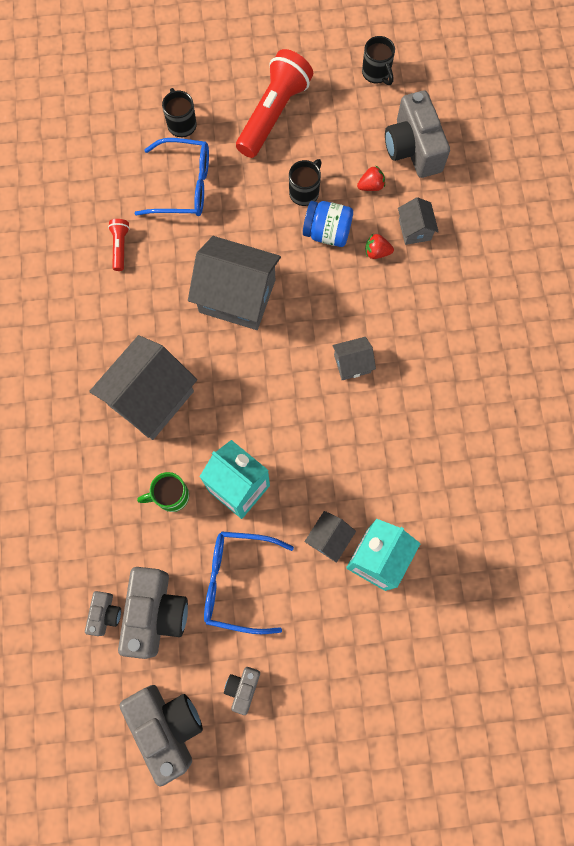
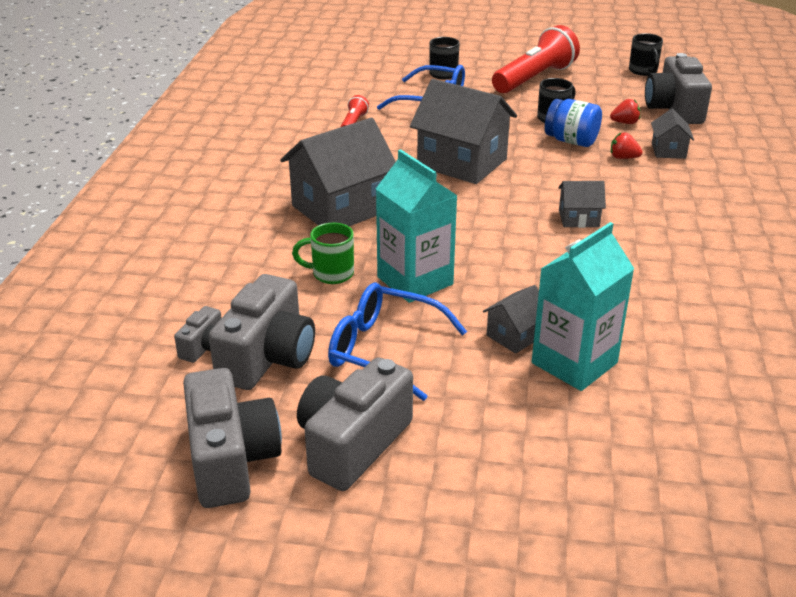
camera: 15 degrees right, 40 degrees down
(243, 688) = (352, 444): grey camera -> grey camera, size x2.00

